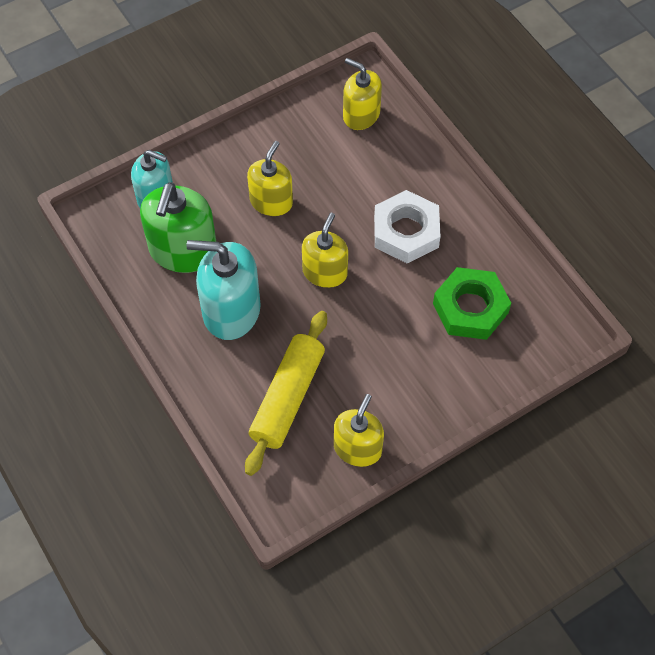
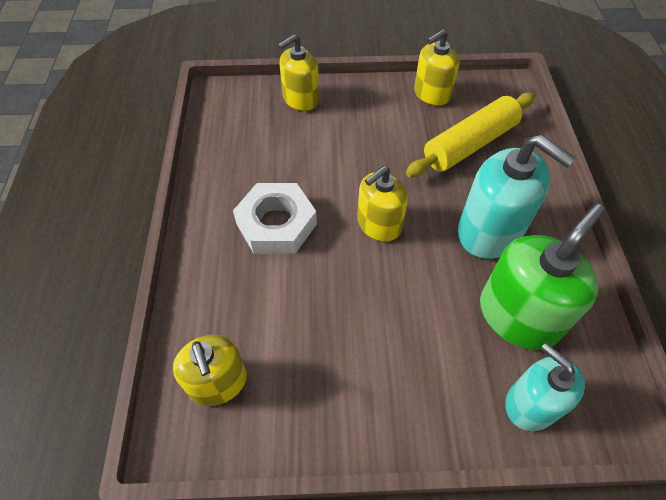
camera: 150 degrees left, 5 degrees down
(271, 201) = (392, 324): yellow soap dispenser -> yellow soap dispenser (300, 99)
(470, 308) = (274, 140): green nut -> none

